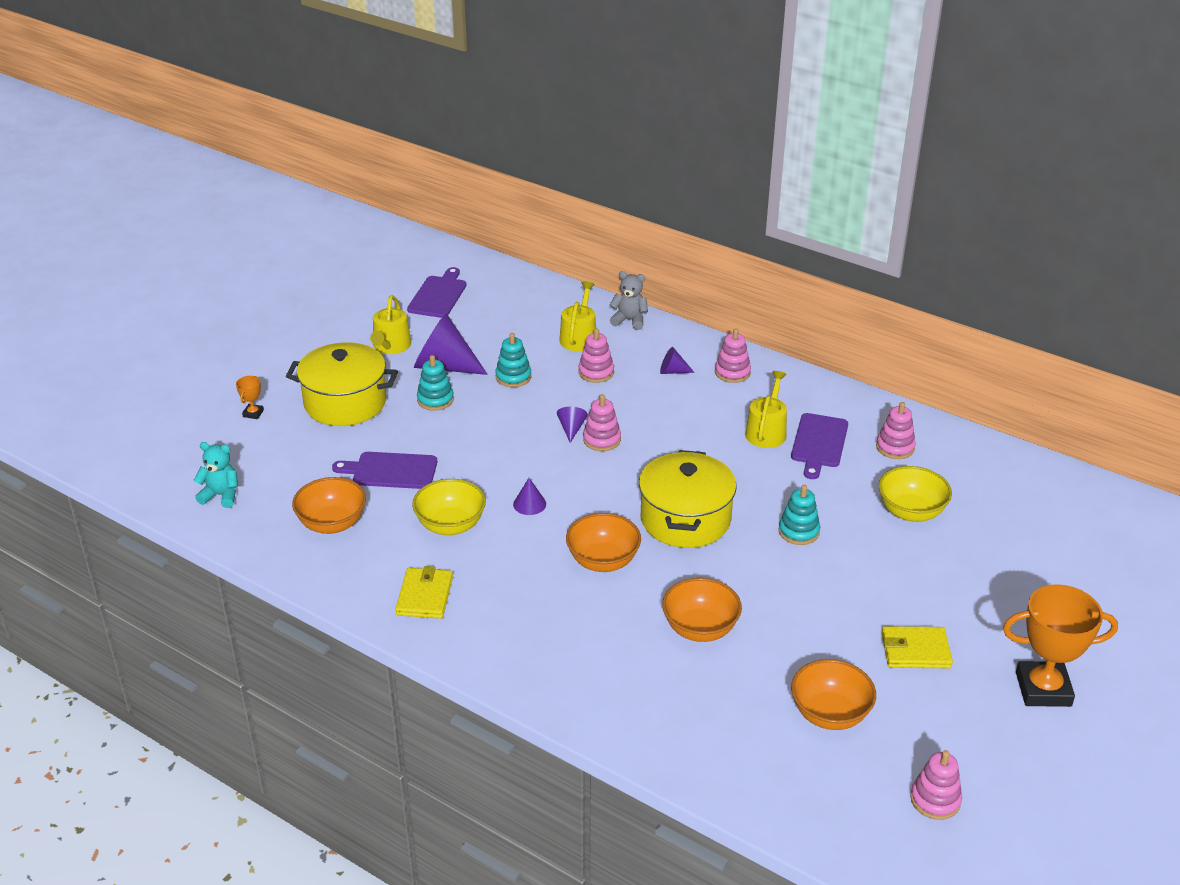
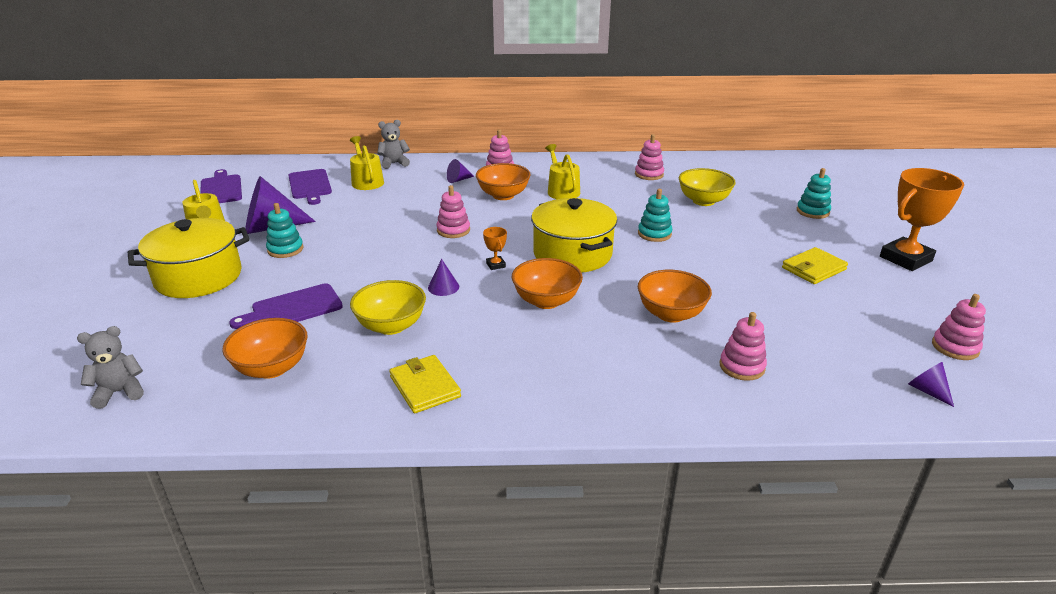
camera: 35 degrees left, 5 degrees down
(221, 495) = (120, 392): turquoise teddy bear -> grey teddy bear
(253, 413) = (102, 315): orange trophy -> orange trophy (495, 265)
(513, 377) = (339, 217): turquoise stacking toy -> turquoise stacking toy (812, 211)
(571, 429) = (422, 231): purple cone -> purple cone (927, 391)
(596, 372) = (403, 196): pink stacking toy -> pink stacking toy (742, 366)
(819, 443) = (602, 186): purple cutting board -> purple cutting board (310, 186)
(830, 714) = (823, 327): orange bowl -> orange bowl (503, 195)

